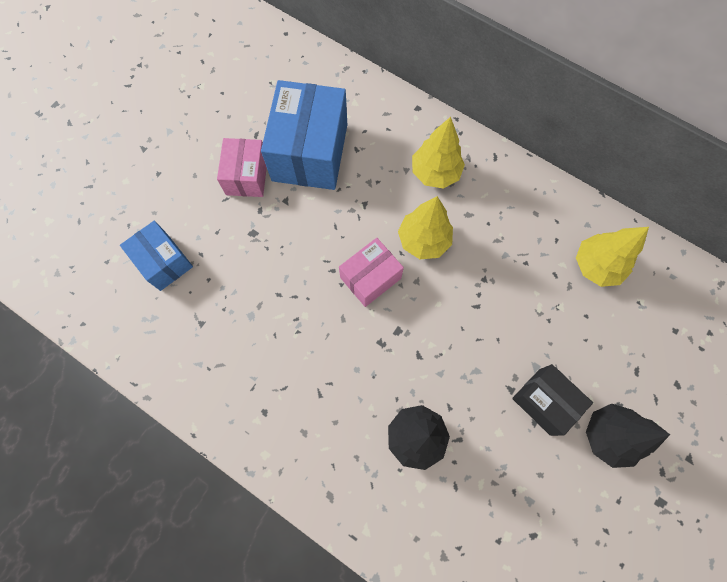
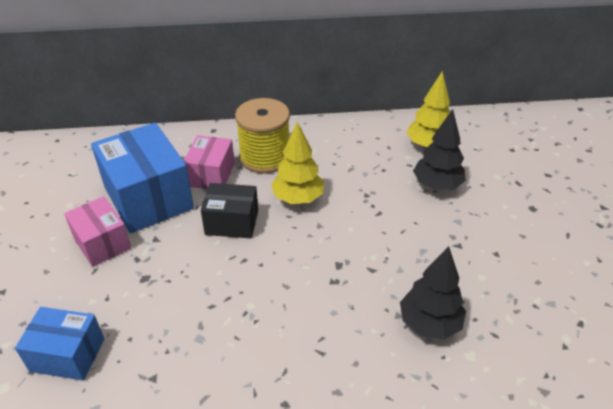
camera: 40 degrees left, 30 degrees down
(370, 278) = (281, 245): pink box -> pink box (211, 175)
(435, 173) = (265, 157): yellow tree -> yellow spool
(544, 401) = (487, 237): black box -> black box (232, 222)
(608, 435) = (547, 228): black tree -> black tree (437, 185)

